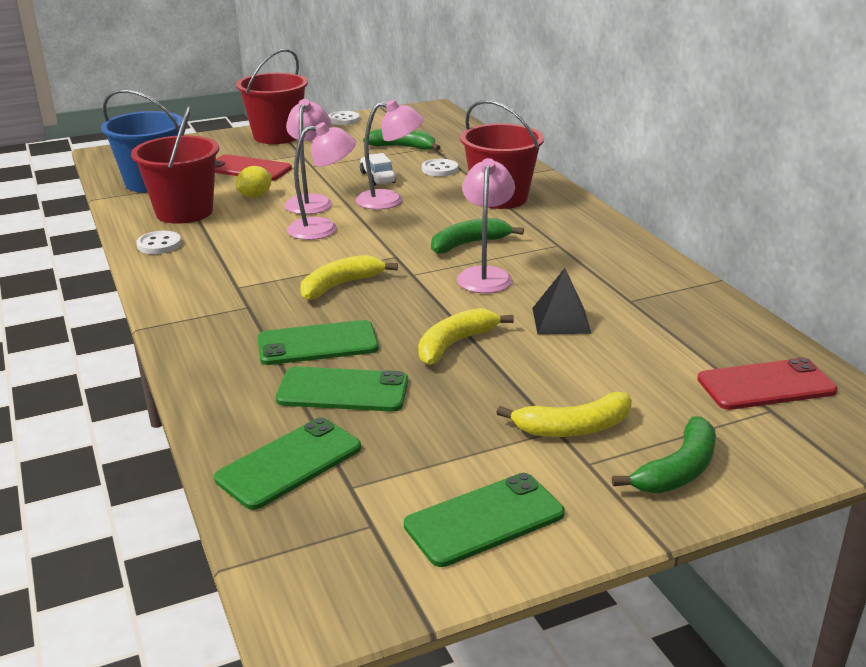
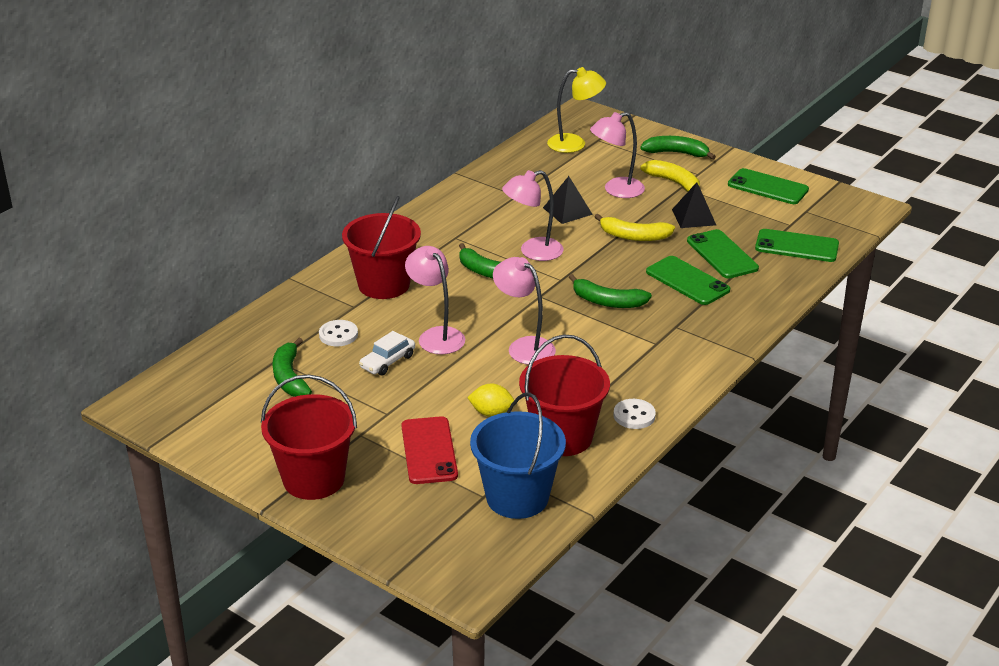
camera: 120 degrees left, 5 degrees up
(310, 201) = (475, 376): pink lamp -> pink lamp (616, 190)
(340, 285) = (607, 302): yellow banana -> green banana
(343, 120) = (220, 454): white button -> none
(458, 406) = (694, 217): none -> black pyramid
(766, 385) = (575, 144): red phone -> yellow lamp

